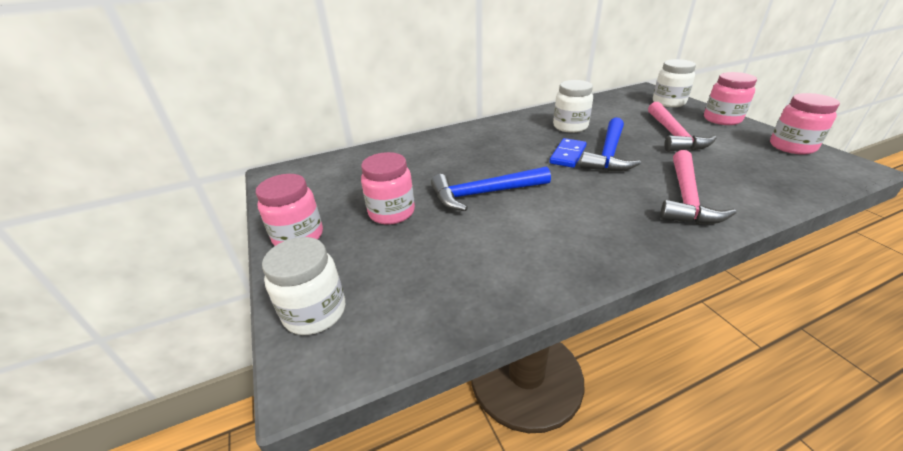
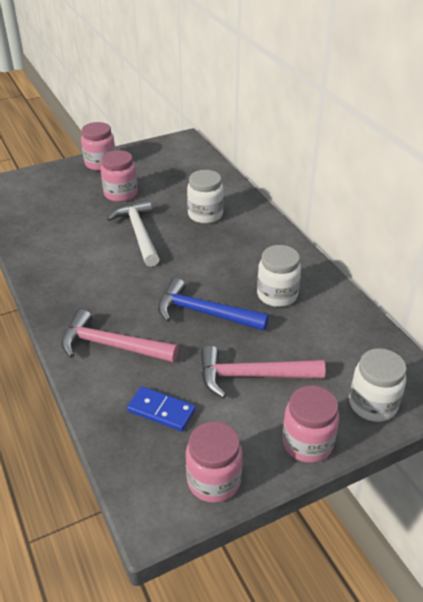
camera: 85 degrees right, 5 degrees up
(315, 312) = (32, 180): white jar -> white jar (205, 215)
(484, 194) = (139, 233): blue hammer -> white hammer
(568, 155) = (204, 285): blue domino -> blue domino (161, 411)

